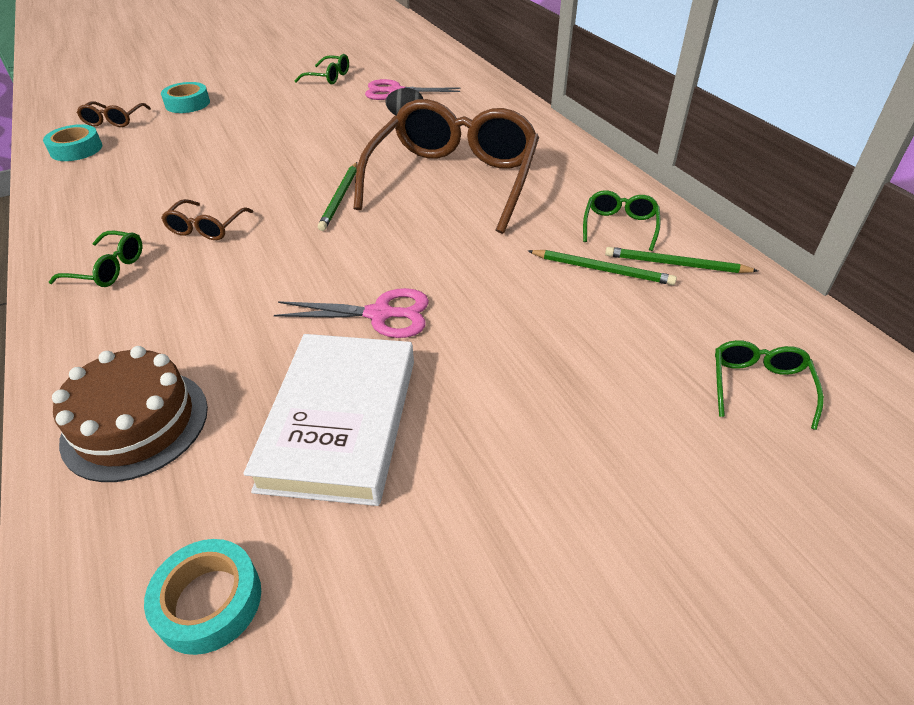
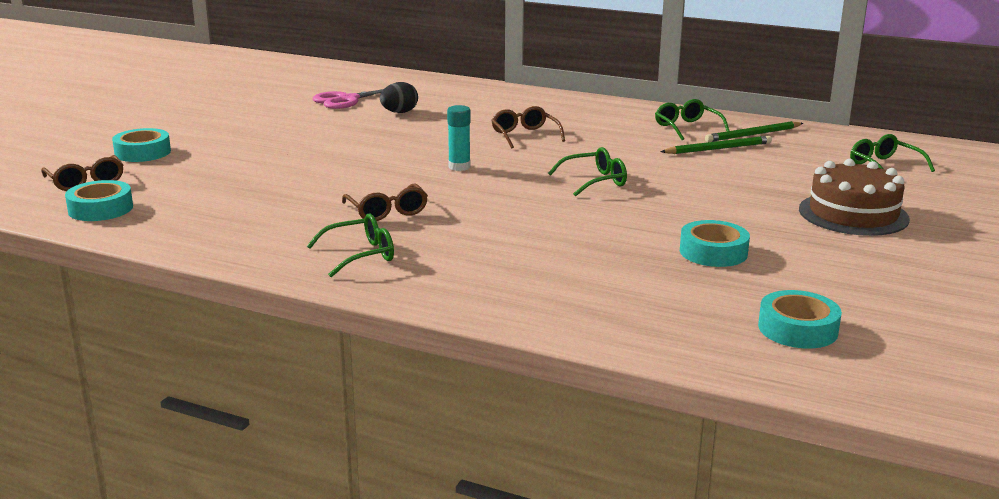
camera: 40 degrees left, 20 degrees down
(135, 423) = (589, 301): brown cake -> brown cake (853, 214)
(329, 77) = (254, 104): green glasses -> green glasses (595, 181)
(340, 198) = (459, 167): green pencil -> turquoise glue stick
(340, 422) = (713, 252): white book -> turquoise tape
(380, 314) = (630, 207): pink scissors -> none
(453, 179) = (524, 135): brown glasses -> brown glasses, size x0.41

